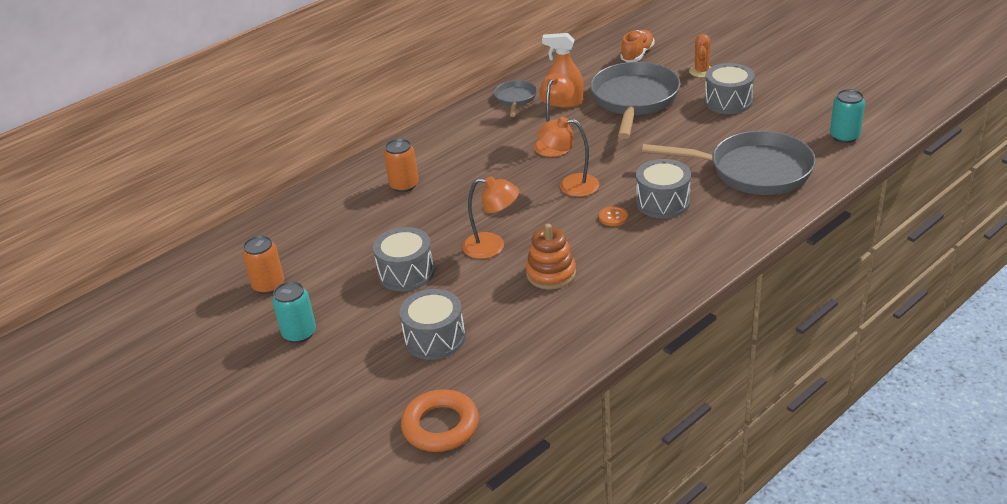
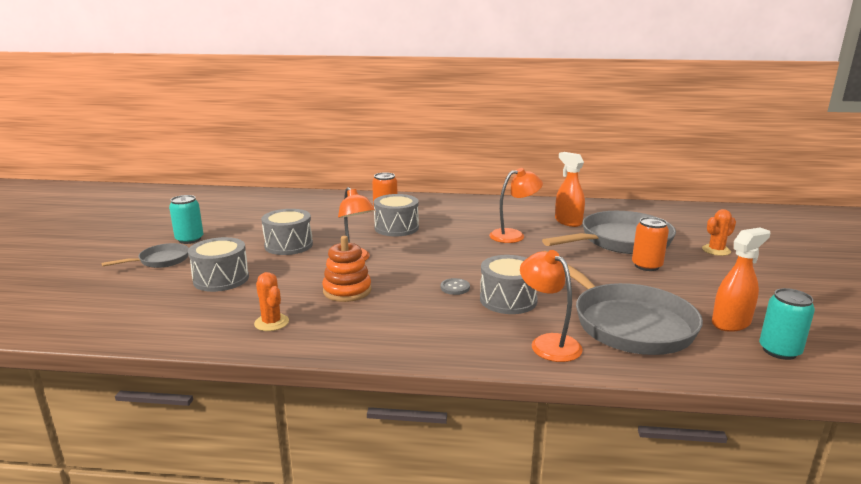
camera: 45 degrees right, 15 degrees down
(268, 285) = (232, 216): orange can -> orange can (646, 266)
(440, 426) = (113, 317): orange ring -> none
(515, 99) = (539, 207): grey pan -> grey pan (160, 260)
(562, 334) = (271, 323): none -> orange cactus
(570, 185) = (470, 258): orange lamp -> orange lamp (548, 343)
(613, 217) = (455, 287): orange button -> grey button
(637, 54) = (680, 222): orange shoe -> none
(728, 101) = (701, 275): grey drum -> grey drum (396, 228)
(798, 132) = (731, 323): none -> orange spray bottle

